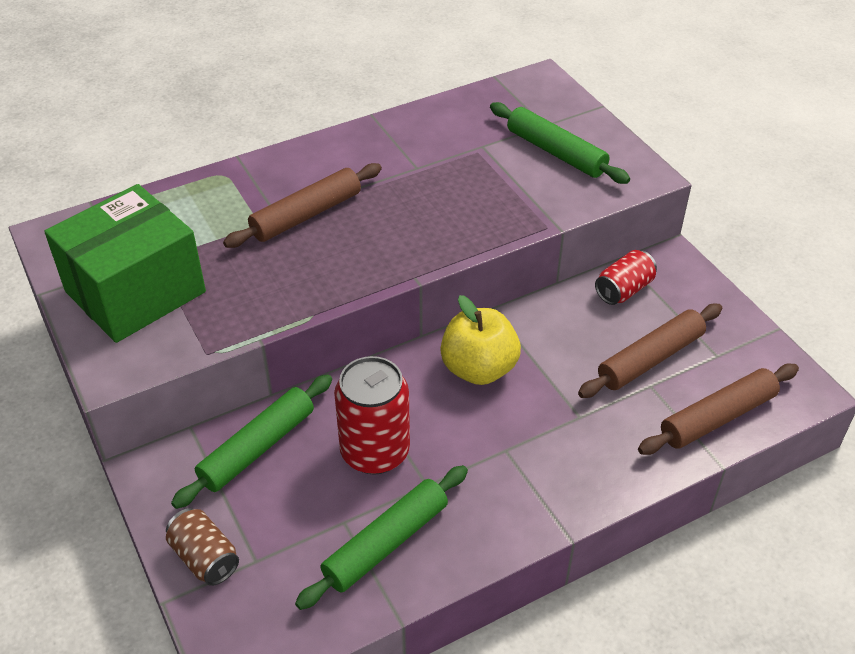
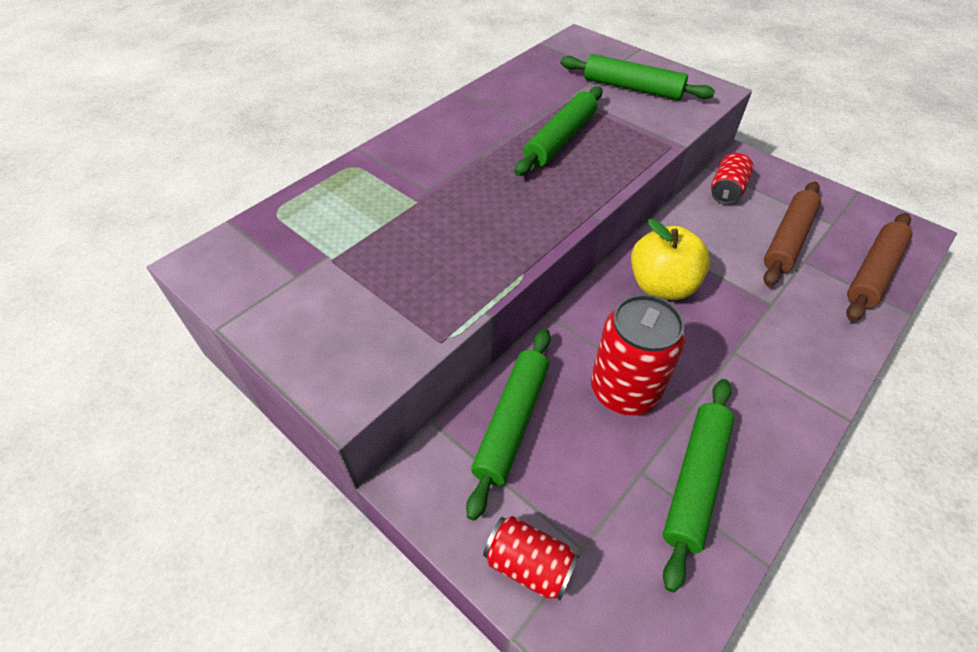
camera: 20 degrees left, 5 degrees up
(135, 291) = (326, 298): green box -> none
(205, 558) = (529, 564): brown can -> red can
(306, 215) = (456, 183): brown rolling pin -> none
(437, 193) = (560, 139): none -> green rolling pin

